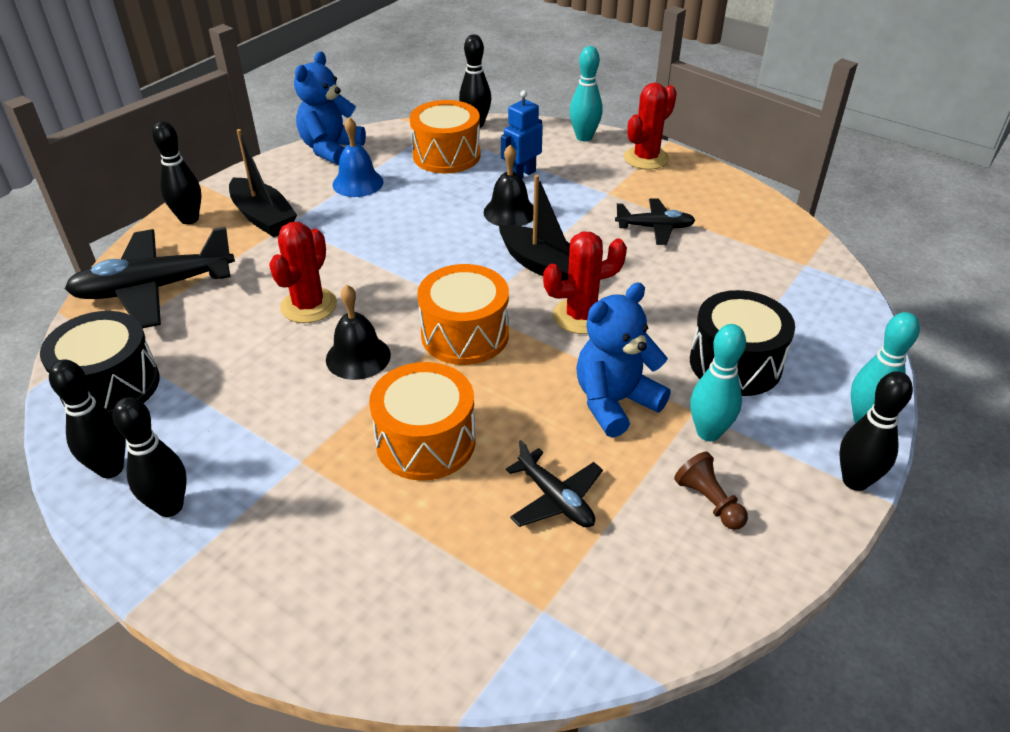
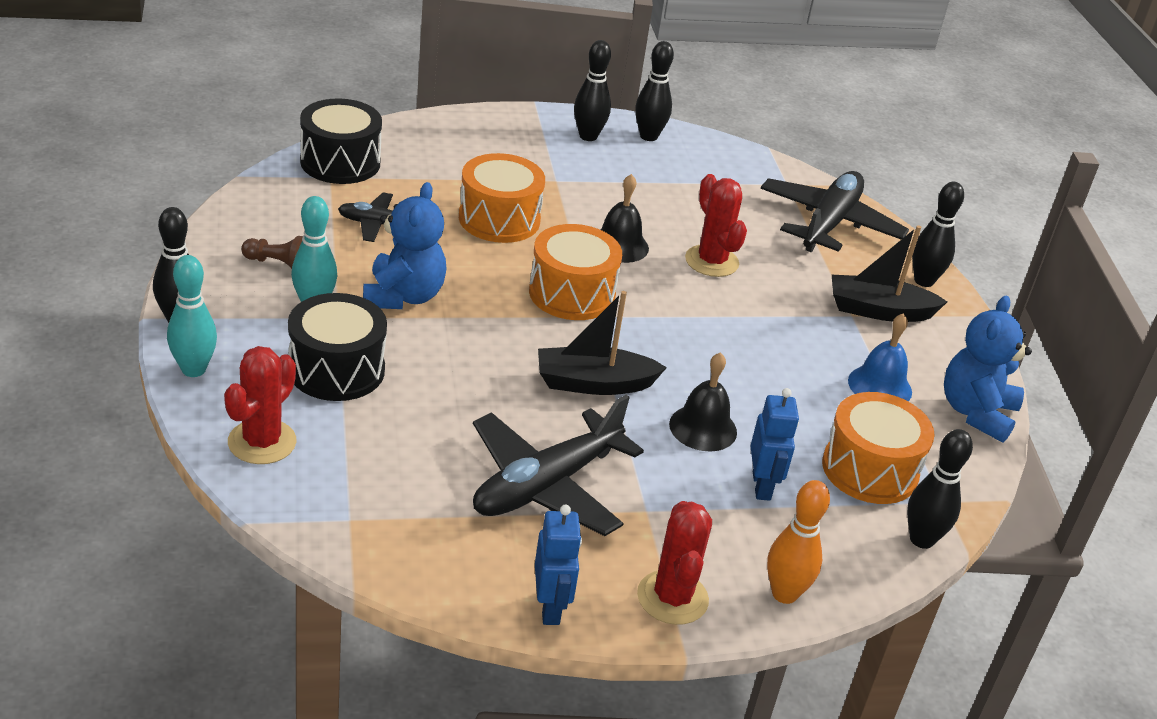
camera: 130 degrees right, 5 degrees down
(111, 385) = (730, 166): black drum -> black drum (340, 162)
(331, 149) = (976, 413): blue teddy bear -> blue teddy bear turned 135 degrees counterclockwise
(581, 316) = (505, 351): red cactus -> red cactus (262, 442)
(584, 137) = (784, 594): turquoise bowling pin -> orange bowling pin
(655, 228) = (546, 485): black plane -> black plane, size x1.85
(719, 180) = (550, 607): none -> blue robot

